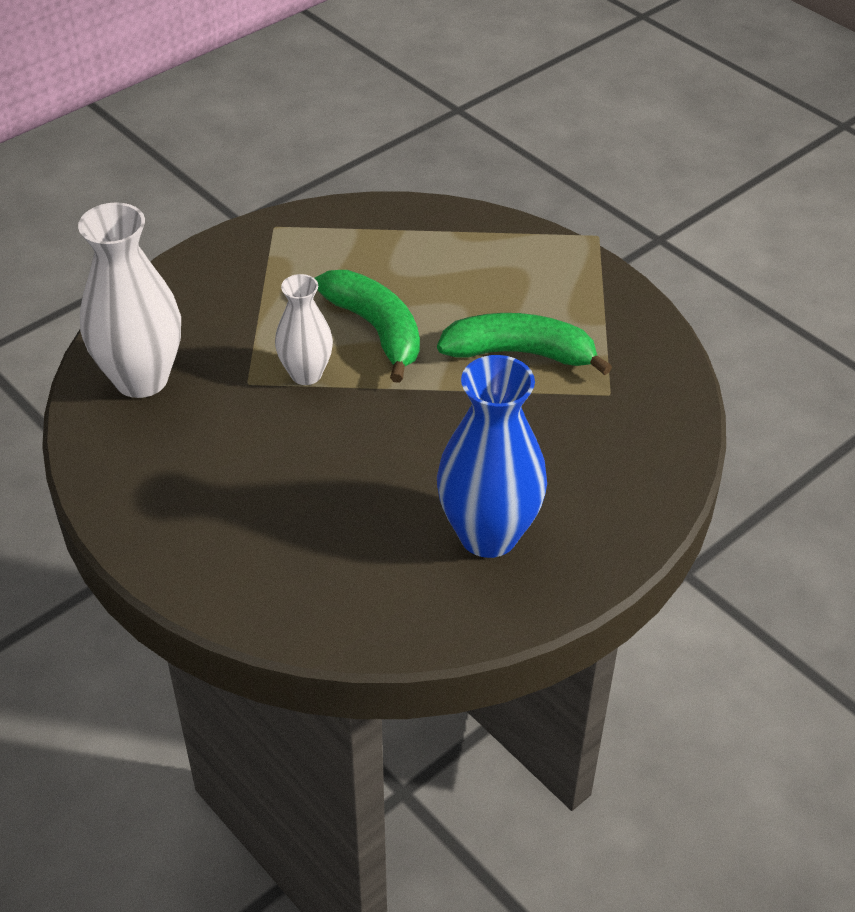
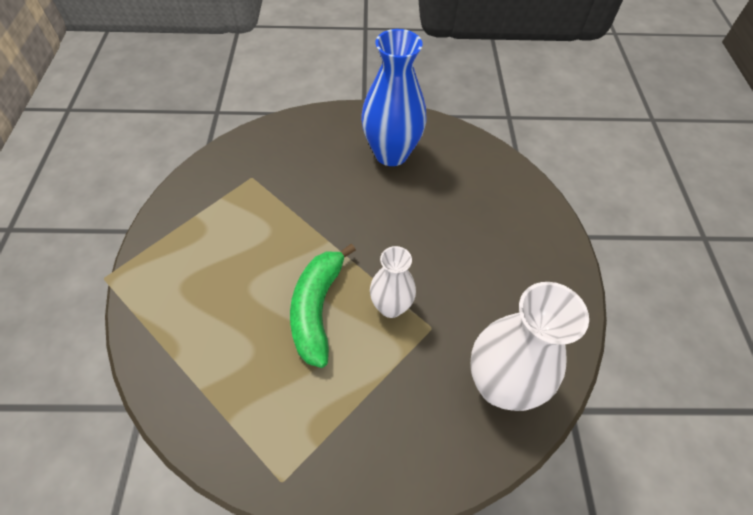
camera: 140 degrees left, 10 degrees up
(519, 353) = (261, 230): green banana -> none

